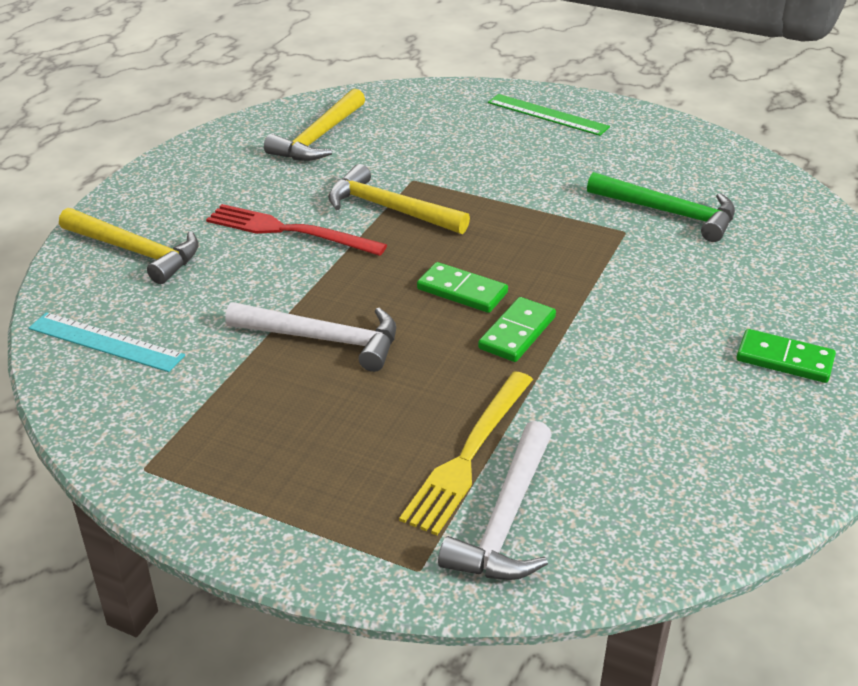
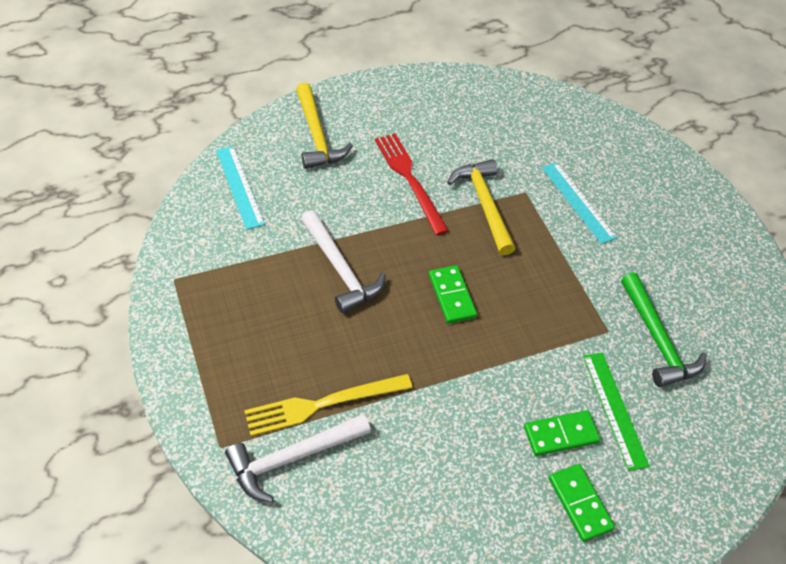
camera: 40 degrees right, 15 degrees up
(319, 137) = (509, 119): yellow hammer -> none
(468, 161) = (578, 202): none -> turquoise ruler
(517, 333) = (446, 350): green domino -> green domino (561, 435)
(547, 115) = (681, 200): green ruler -> green ruler (614, 409)

